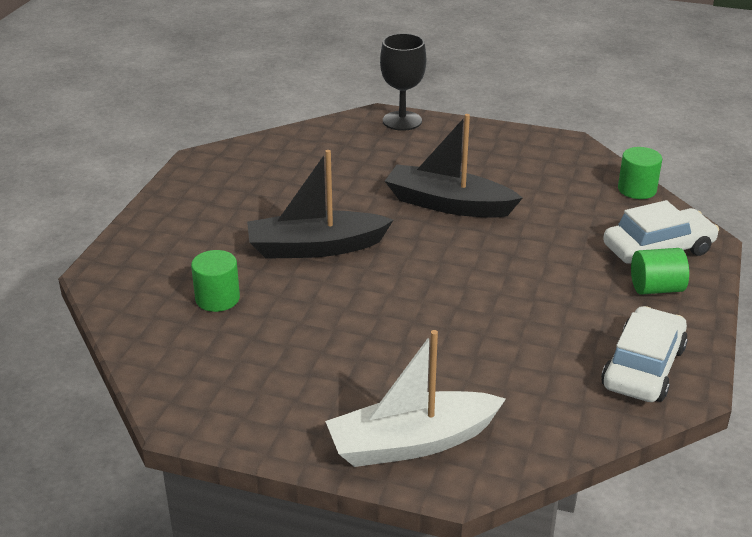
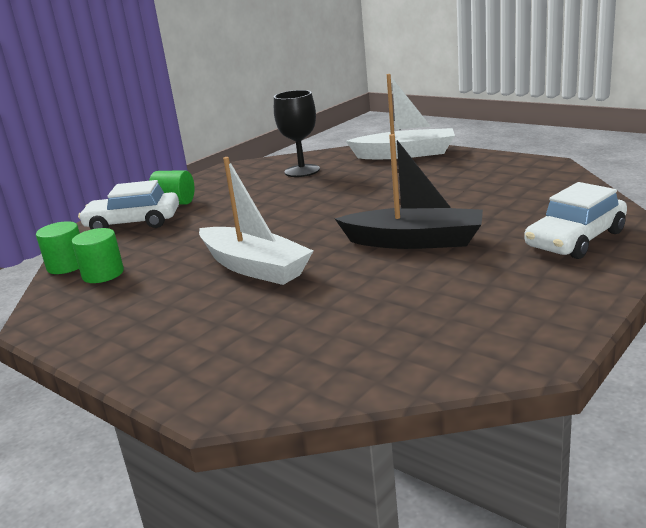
camera: 155 degrees left, 10 degrees down
(217, 298) = (518, 213): green cylinder -> green cylinder (103, 274)
(402, 121) = (192, 386): black goblet -> black goblet (302, 171)
(448, 204) = (254, 267): black boat -> white boat
(643, 367) = (242, 173): white car -> white car (575, 239)

